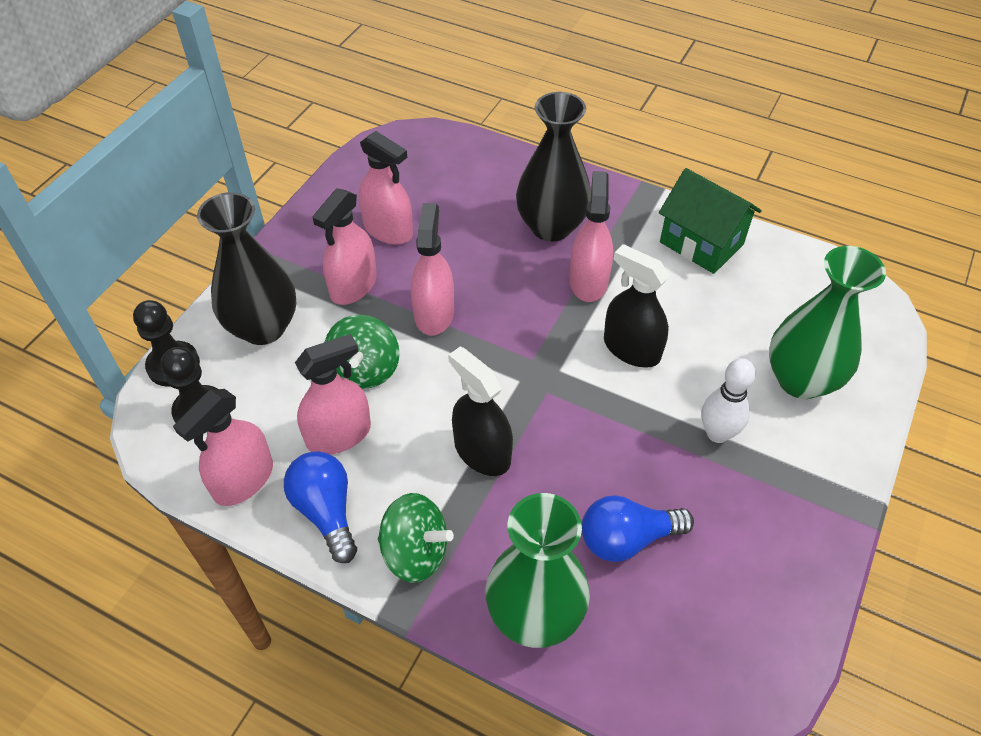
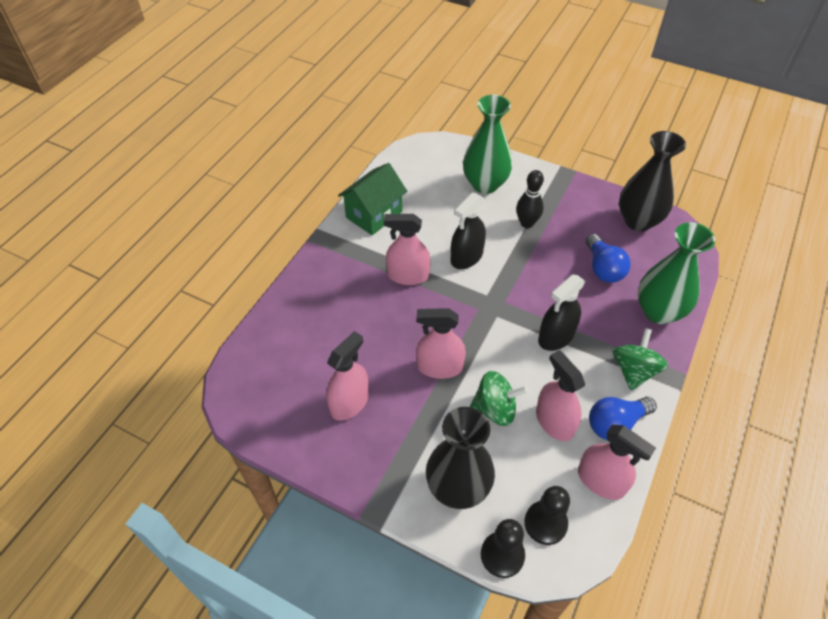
camera: 90 degrees left, 0 degrees up
(353, 286) = (412, 424): pink spray bottle -> none
(551, 227) = (353, 294): black vase -> black vase (638, 221)
(717, 433) = (526, 223): white bowling pin -> black bowling pin

